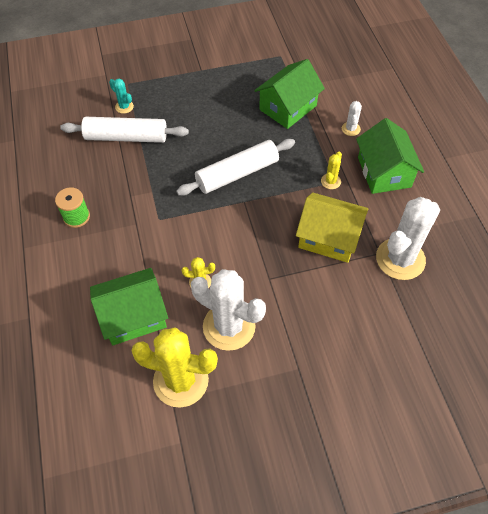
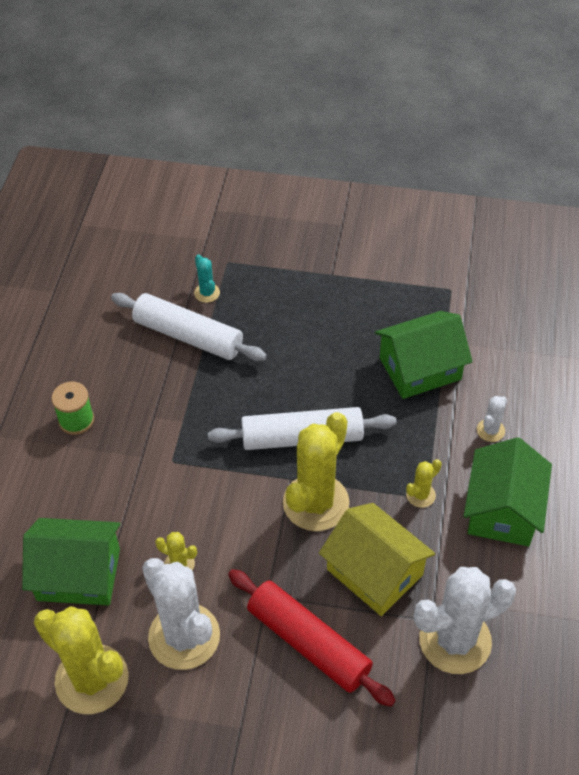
camera: 25 degrees right, 5 degrees down
(268, 210) = (316, 503): none -> yellow cactus
(312, 297) = (308, 643): none -> red rolling pin

